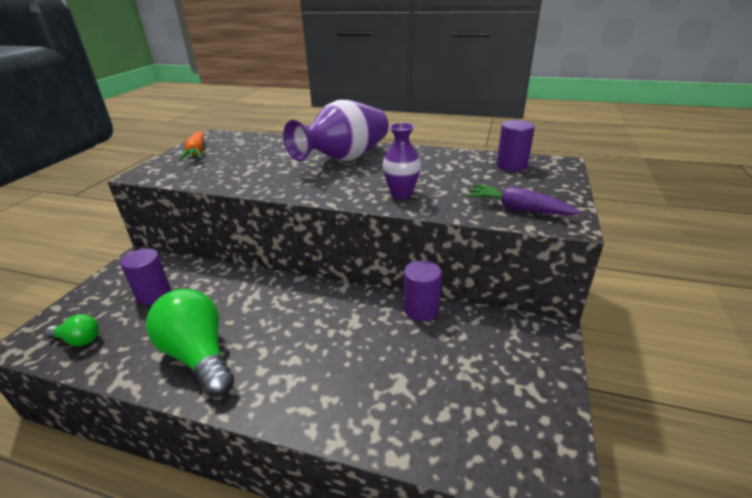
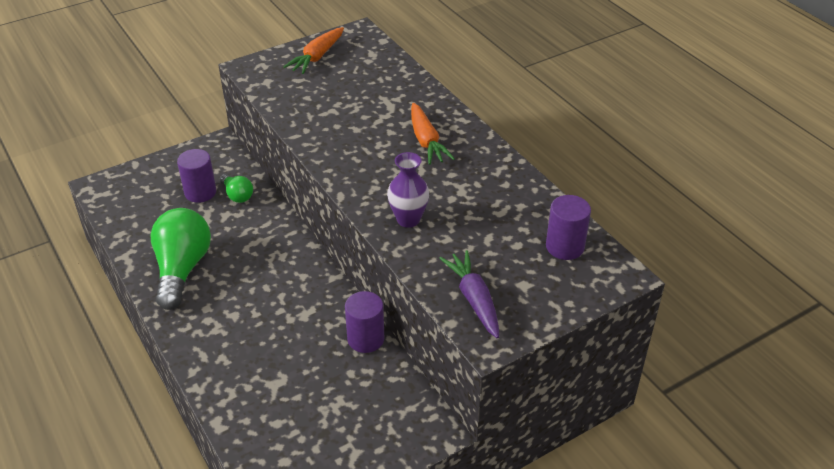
camera: 40 degrees right, 10 degrees up
(79, 340) = (128, 205): green light bulb -> green light bulb (237, 195)
(344, 159) = (426, 141): purple vase -> orange carrot

